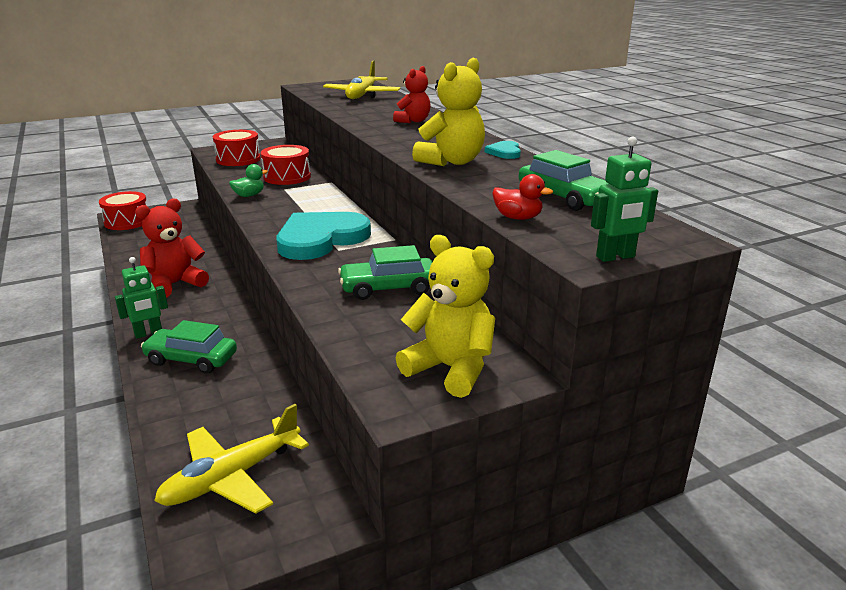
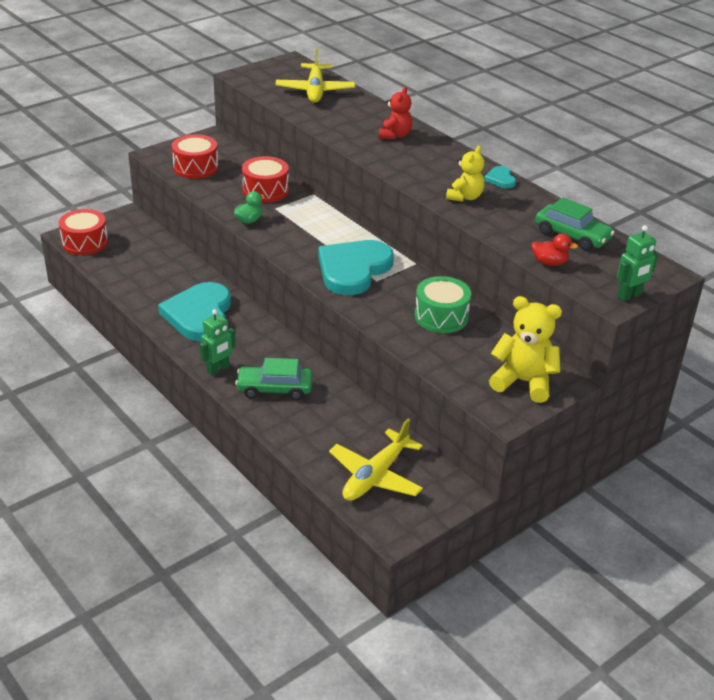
camera: 15 degrees left, 10 degrees up
(175, 284) = (199, 315): red teddy bear -> turquoise heart
(388, 288) = (441, 316): green car -> green drum
(452, 162) = (465, 197): yellow teddy bear -> yellow teddy bear, size x0.65

